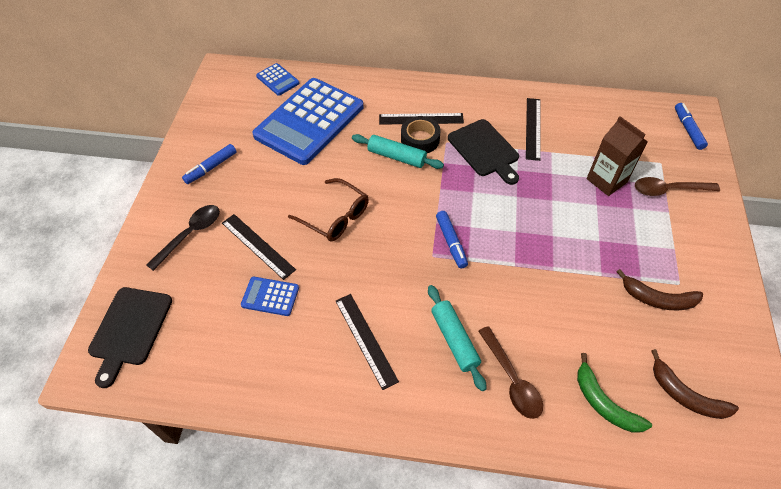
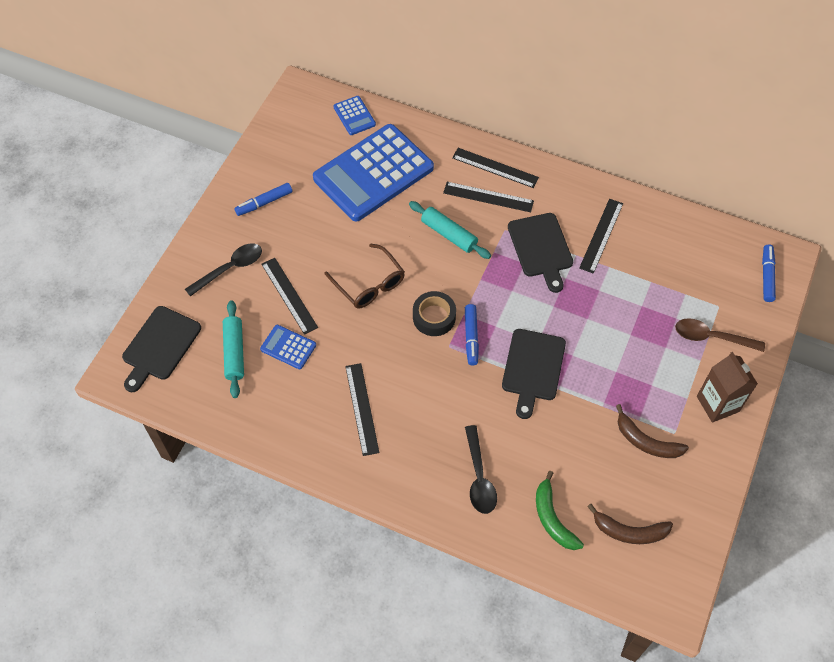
camera: 15 degrees right, 5 degrees up
(418, 95) = (495, 168): none -> black ruler
(420, 139) = (479, 220): black tape -> black tape (434, 317)
(454, 340) = (441, 429): turquoise rolling pin -> turquoise rolling pin (234, 352)
(512, 379) = (479, 477): brown spoon -> black spoon
(521, 257) = (532, 368): none -> black cutting board
(606, 180) = (652, 312): brown carton -> brown carton (717, 404)
(685, 395) = (629, 531): brown banana -> brown banana turned 45 degrees counterclockwise

